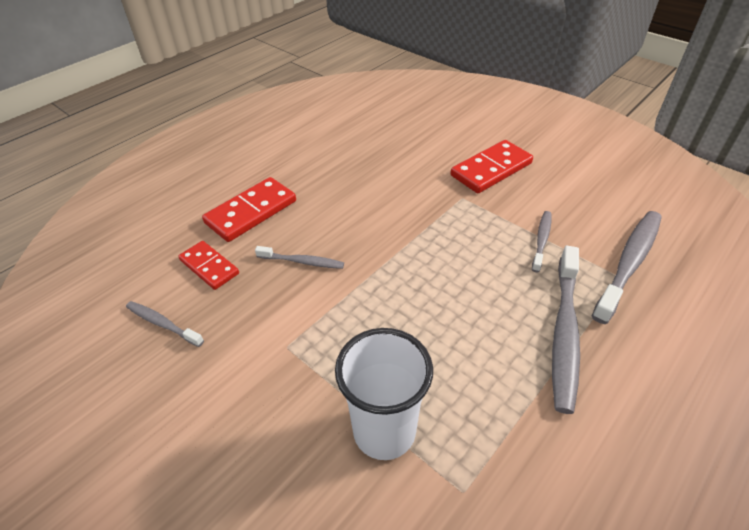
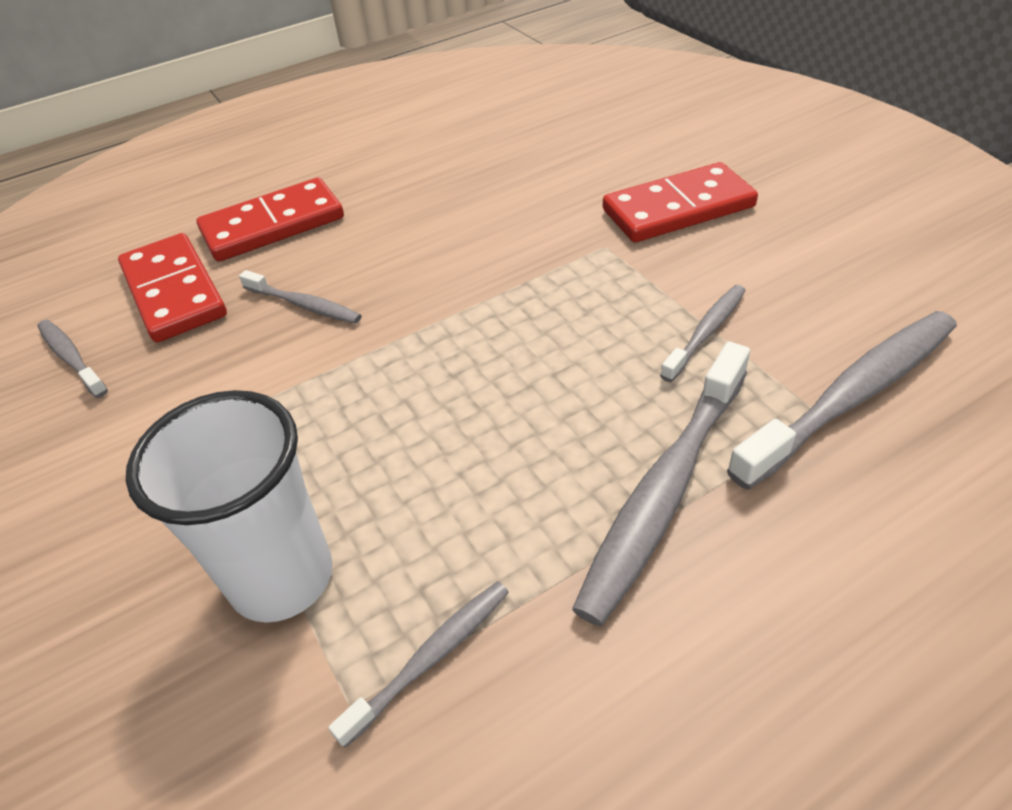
camera: 20 degrees right, 0 degrees up
(209, 267) = (174, 292): red domino -> red domino, size x1.54
(492, 454) = (431, 658): none -> grey toothbrush

